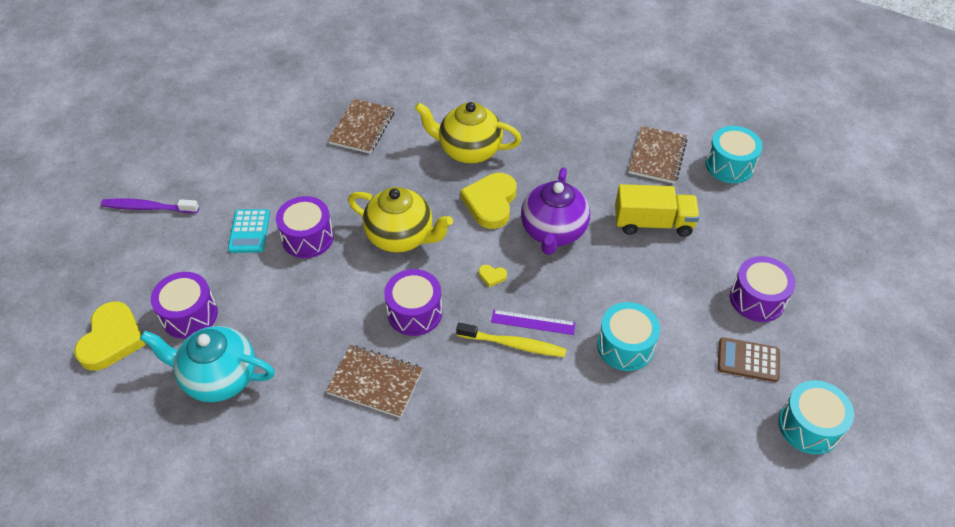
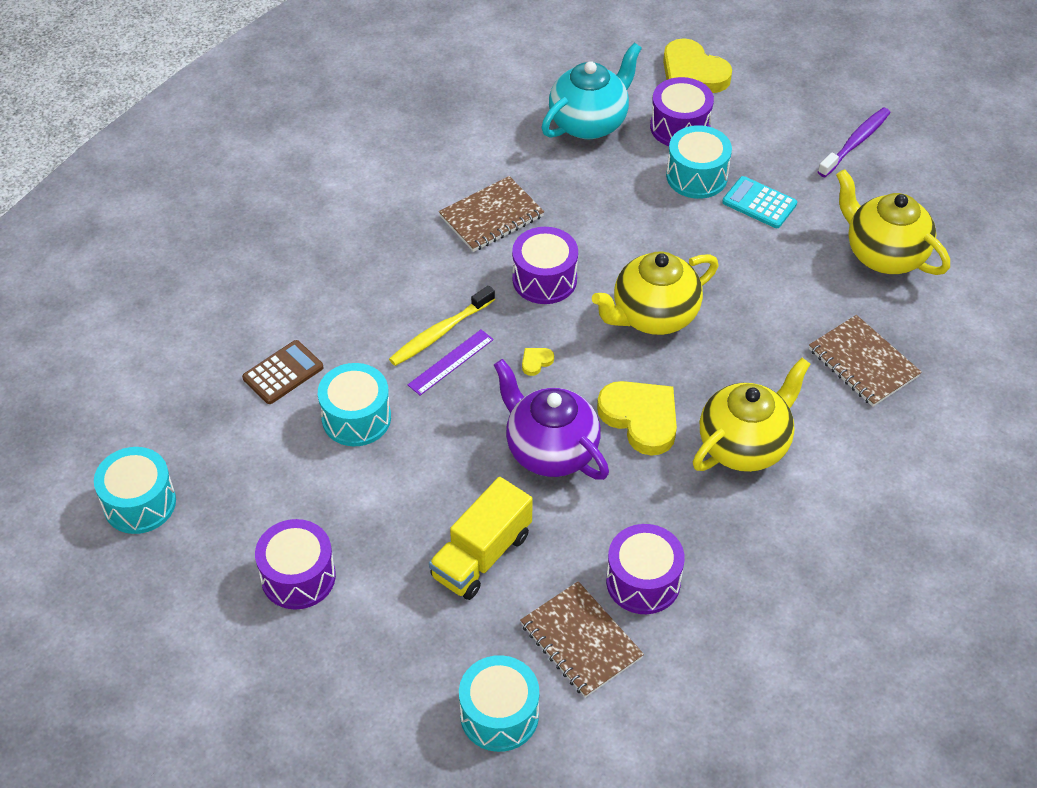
camera: 125 degrees right, 0 degrees up
(242, 278) = (696, 176): none -> turquoise drum
(258, 153) = (883, 254): none -> yellow teapot
(308, 238) = (714, 243): purple drum -> purple drum (643, 581)
(748, 360) = (245, 509): brown calculator -> brown calculator (283, 373)

